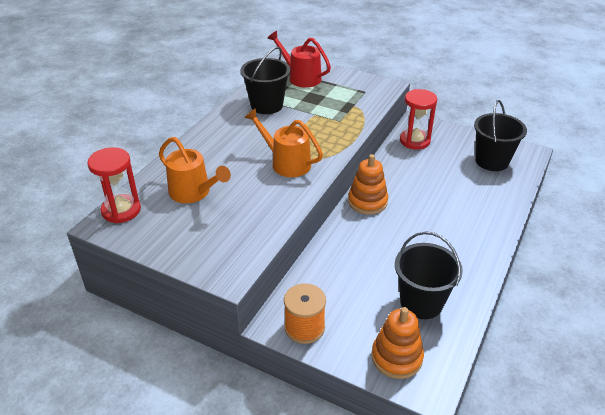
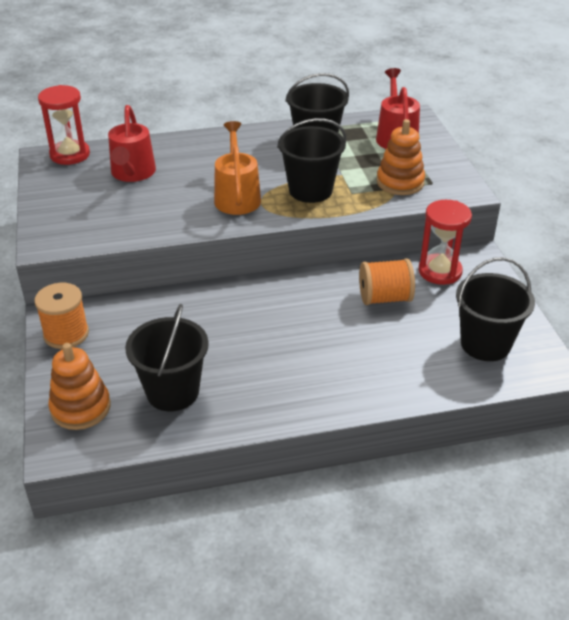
camera: 50 degrees right, 0 degrees up
(193, 192) = (132, 173): orange watering can -> red watering can
(317, 133) = (310, 190): none -> black bucket
(367, 202) = (287, 288): orange stacking toy -> orange stacking toy (400, 182)
(417, 171) = (385, 298): none -> orange spool

